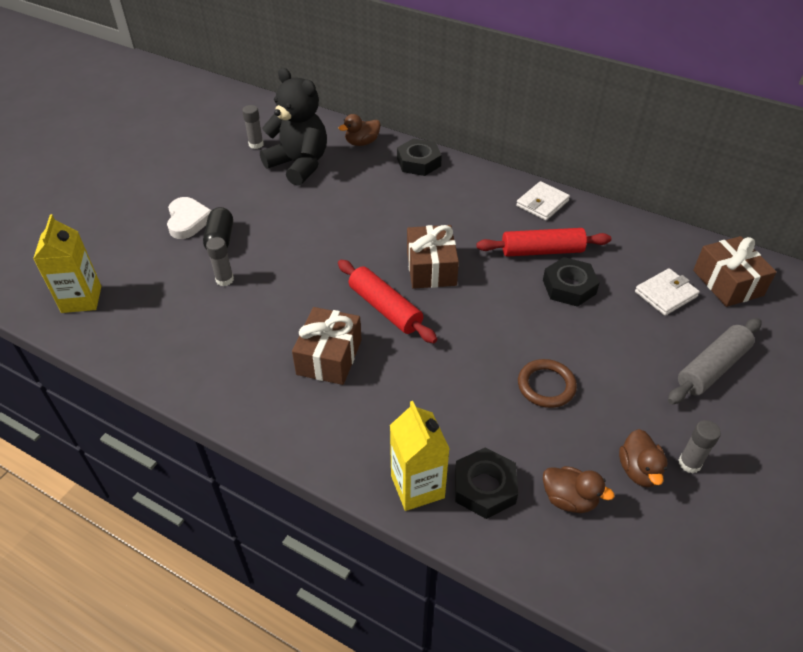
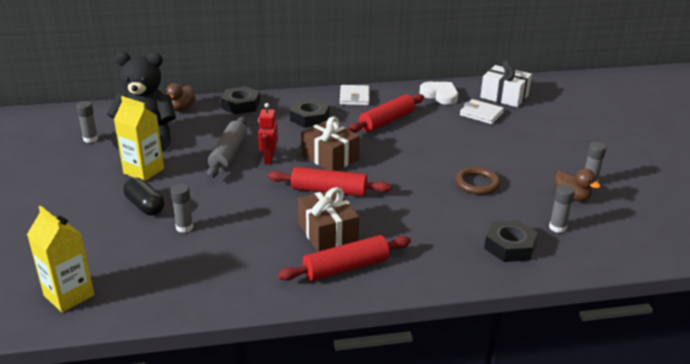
camera: 40 degrees left, 15 degrees down
(188, 221) = (98, 206): white heart -> white heart (440, 95)
(301, 406) = (346, 267): none -> red rolling pin
(373, 240) = (269, 159): none -> red robot
(417, 487) = (474, 267): yellow carton -> yellow carton (143, 171)
(569, 287) = (426, 132): black nut -> black nut (309, 118)
(569, 499) = (557, 227): brown duck -> grey glue stick
(665, 294) = (481, 114): white wallet -> white wallet turned 75 degrees counterclockwise
(711, 368) = (545, 137): grey rolling pin -> grey rolling pin (228, 154)
(727, 283) = (504, 96): brown gift -> white gift

